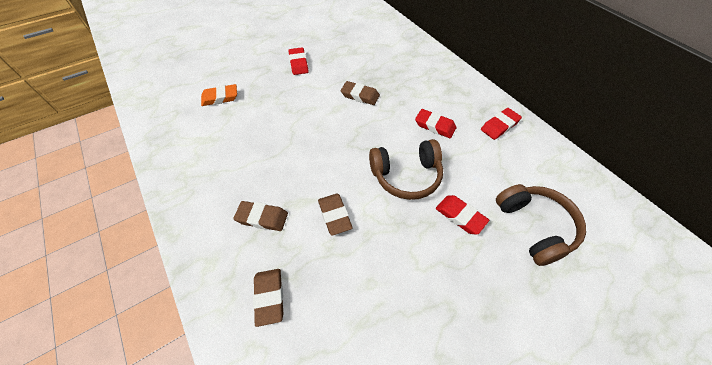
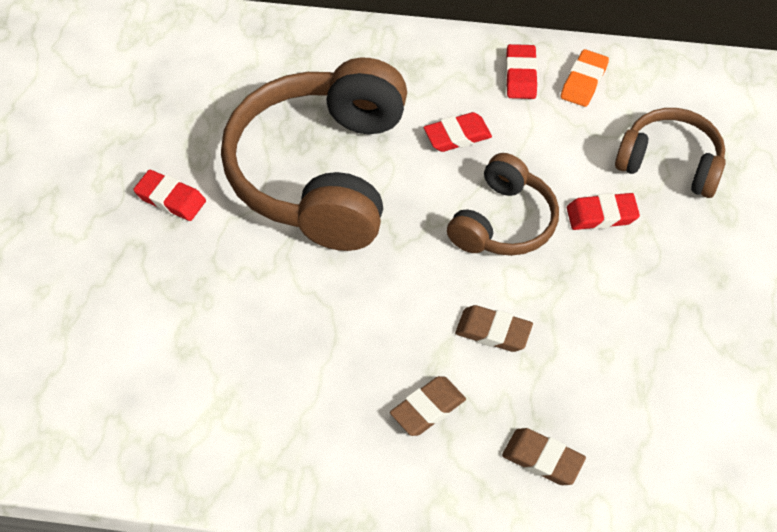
camera: 50 degrees left, 0 degrees up
(220, 98) = (142, 342): orange eraser -> orange eraser (584, 82)
(360, 95) = (321, 173): brown eraser -> brown headphones

